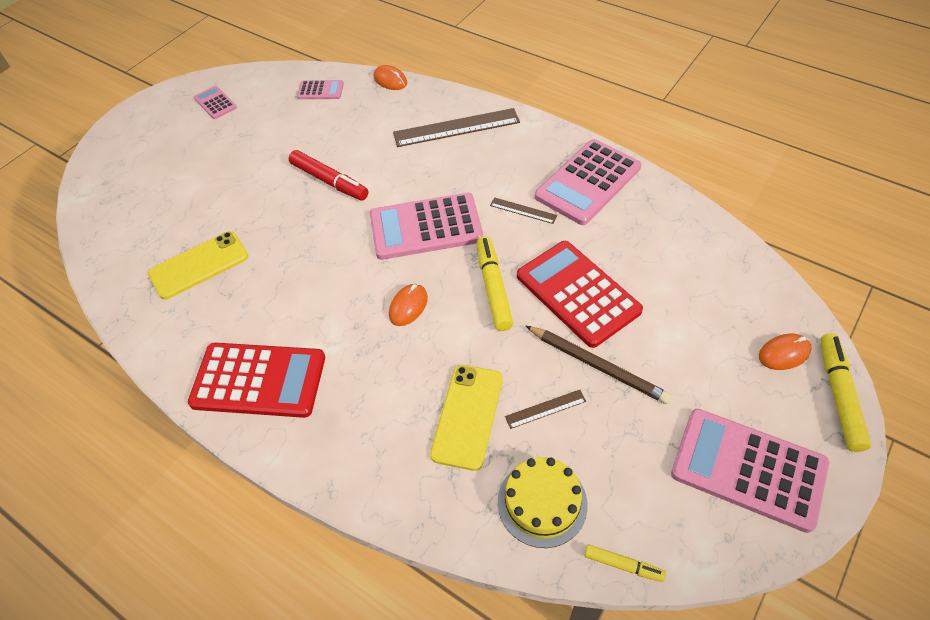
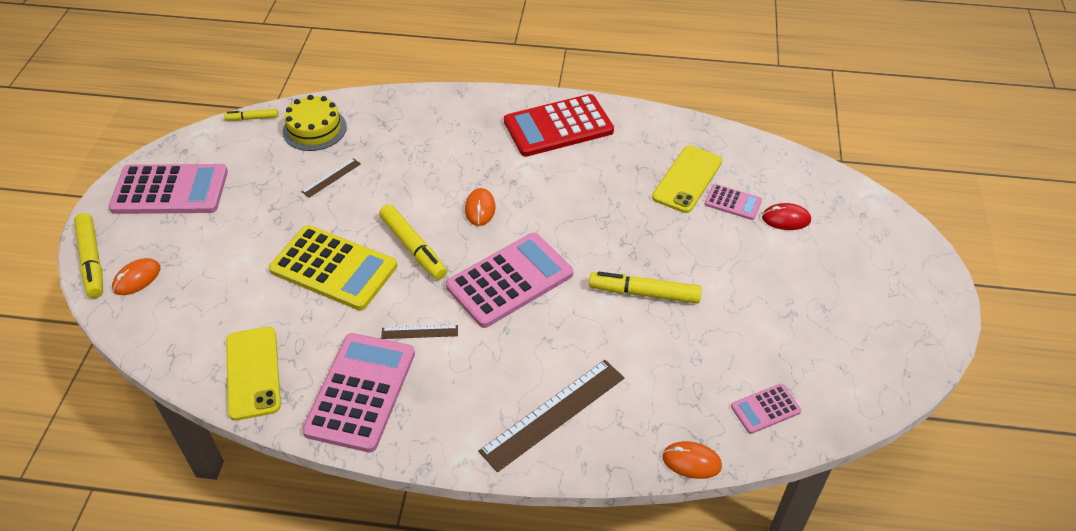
camera: 150 degrees right, 5 degrees down
(164, 199) = (786, 219): none -> red mouse
(215, 103) = (870, 342): pink calculator -> pink calculator (733, 202)
(329, 181) = (645, 293): red marker -> yellow marker
(467, 416) = (388, 155): yellow phone -> yellow phone (253, 373)
(577, 293) = (333, 268): red calculator -> yellow calculator
(597, 366) = (299, 218): brown pencil -> none

